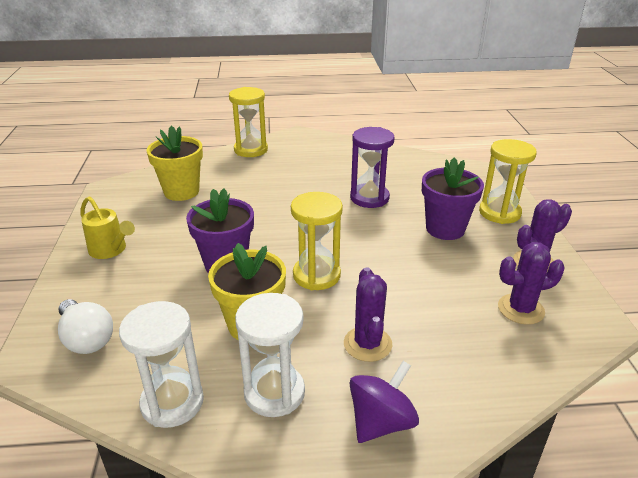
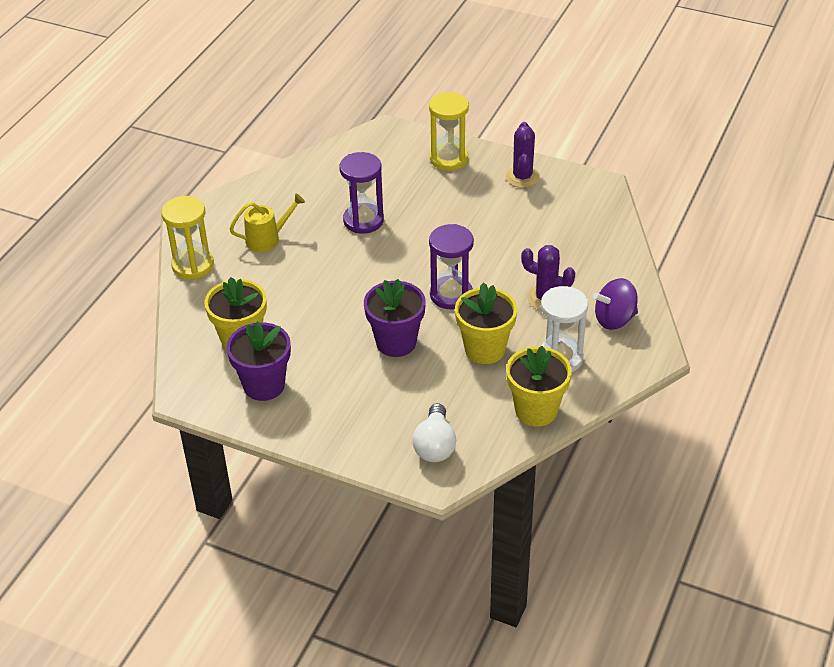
camera: 60 degrees left, 10 degrees up
(87, 338) = (435, 445): white light bulb -> white light bulb turned 105 degrees clockwise
(111, 250) = (314, 412): yellow watering can -> yellow watering can (268, 239)
(172, 402) = (536, 410): white hourglass -> yellow flower pot
(316, 275) = (451, 295): yellow hourglass -> purple hourglass
(381, 422) = (614, 319): purple spinning top -> purple spinning top turned 90 degrees counterclockwise
(445, 229) = (446, 199): purple flower pot -> purple flower pot (264, 385)
(520, 309) = (564, 211): purple cactus -> none

